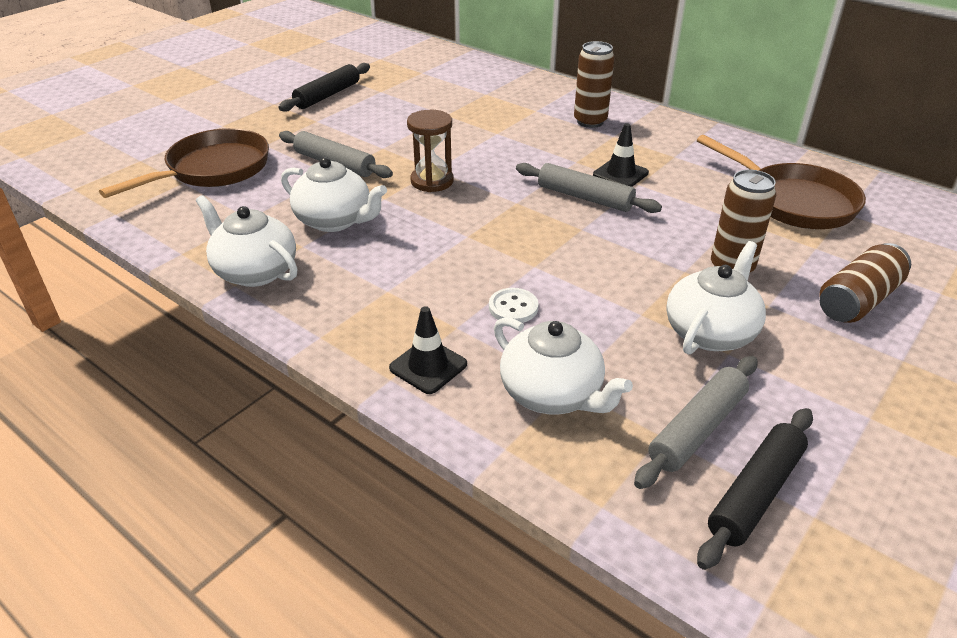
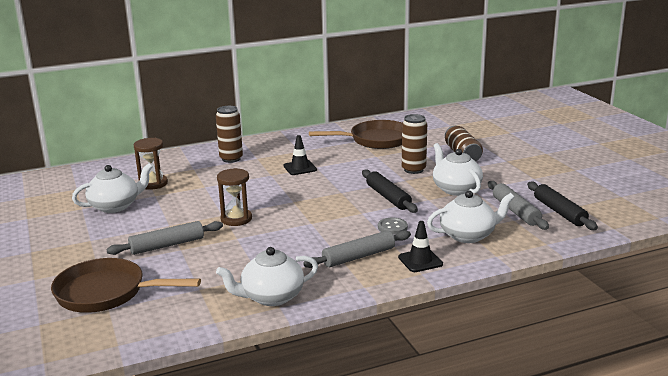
camera: 60 degrees left, 15 degrees down
(213, 170) = (106, 293): brown pan -> brown pan turned 60 degrees counterclockwise
(327, 95) = (54, 228): black rolling pin -> black rolling pin (388, 197)
(335, 220) = (243, 259): white teapot -> white teapot (115, 206)
(473, 103) = (153, 184): none -> brown hourglass
(513, 307) = (392, 227): white button -> grey button
(585, 197) = (311, 183): grey rolling pin -> grey rolling pin (358, 257)

